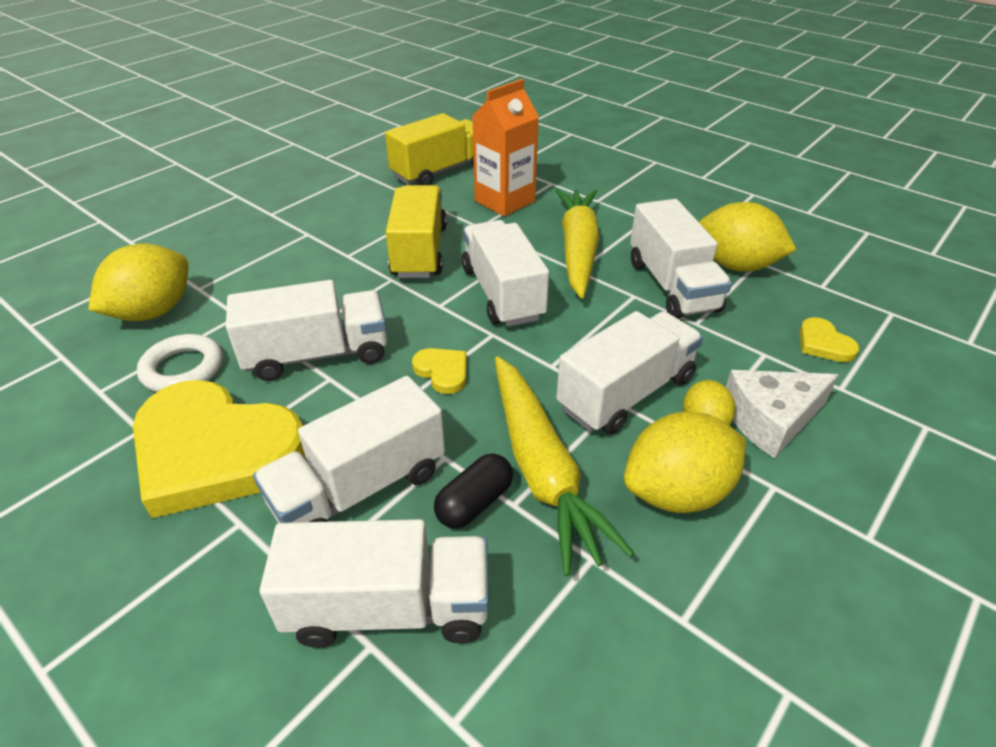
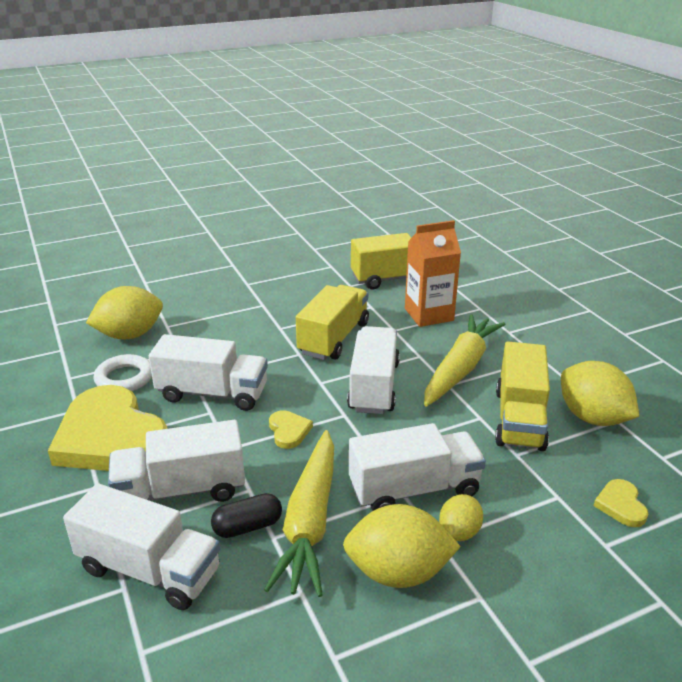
camera: 25 degrees right, 10 degrees down
(672, 286) = (519, 419): white truck -> yellow truck
(770, 419) = (519, 548): white cheese -> none

